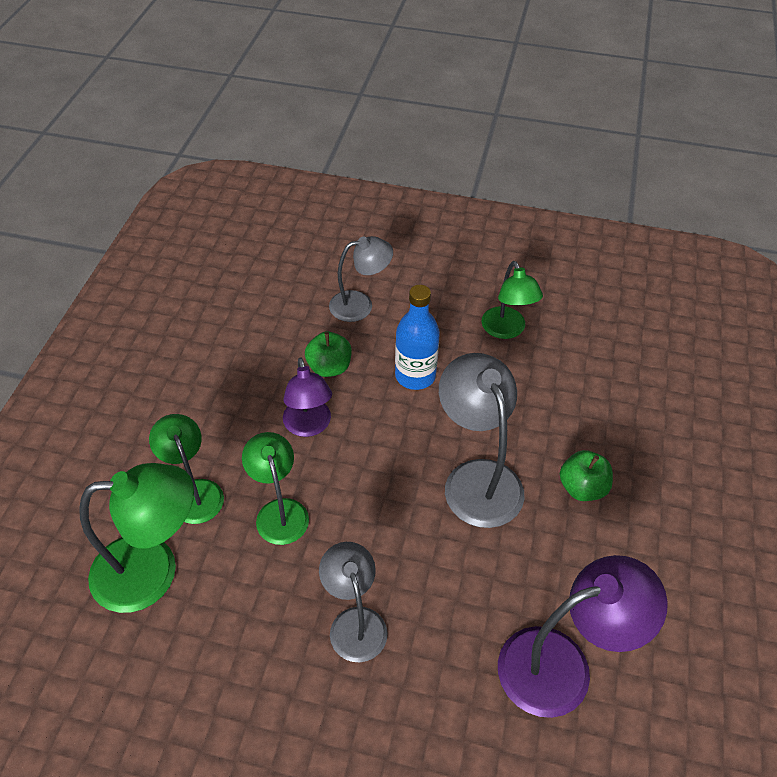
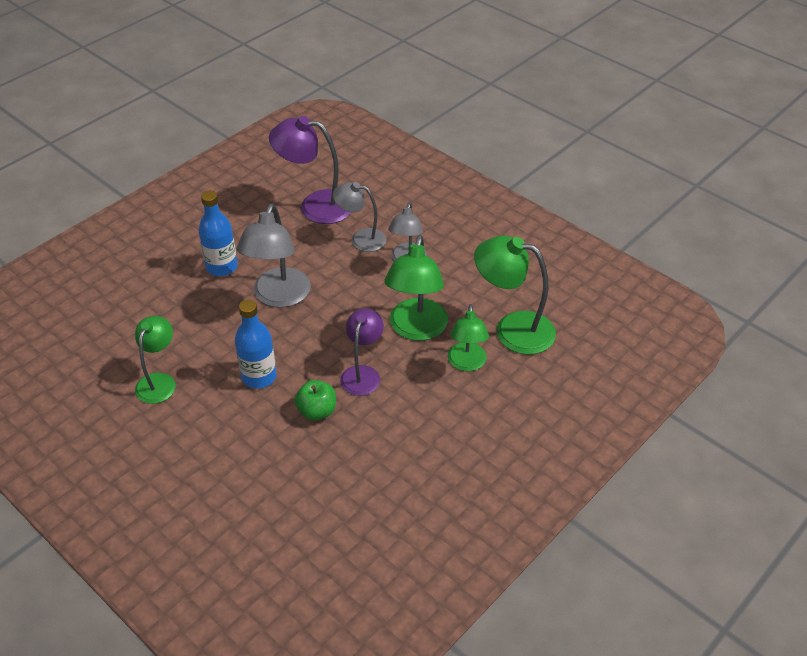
camera: 150 degrees left, 5 degrees down
(279, 511) = (416, 329): green lamp -> green lamp, size x1.55
(360, 305) = (250, 456): grey lamp -> grey lamp (361, 239)
(582, 488) = (222, 267): green apple -> blue bottle

